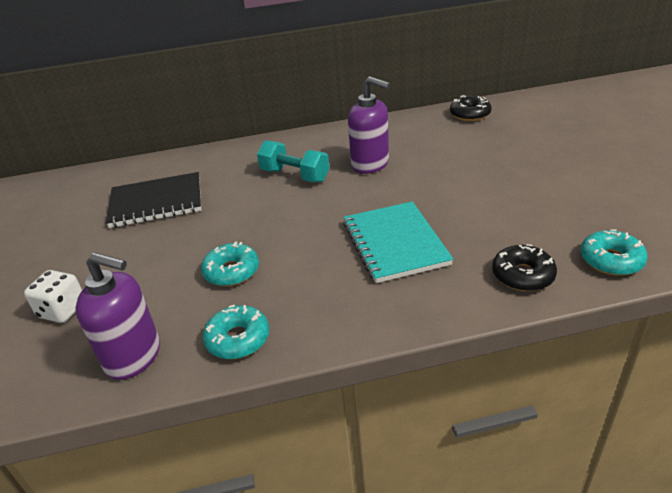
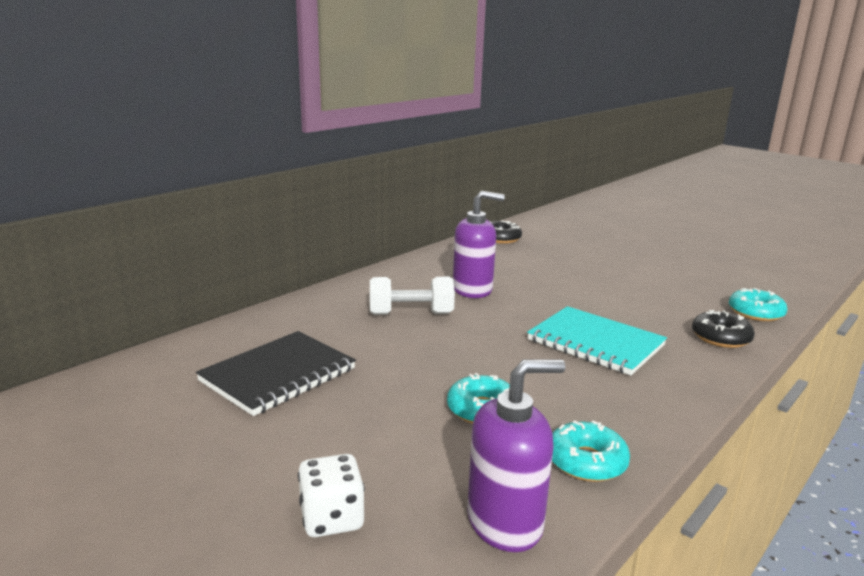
camera: 40 degrees left, 15 degrees down
(295, 175) = (411, 314): turquoise dumbbell -> white dumbbell

